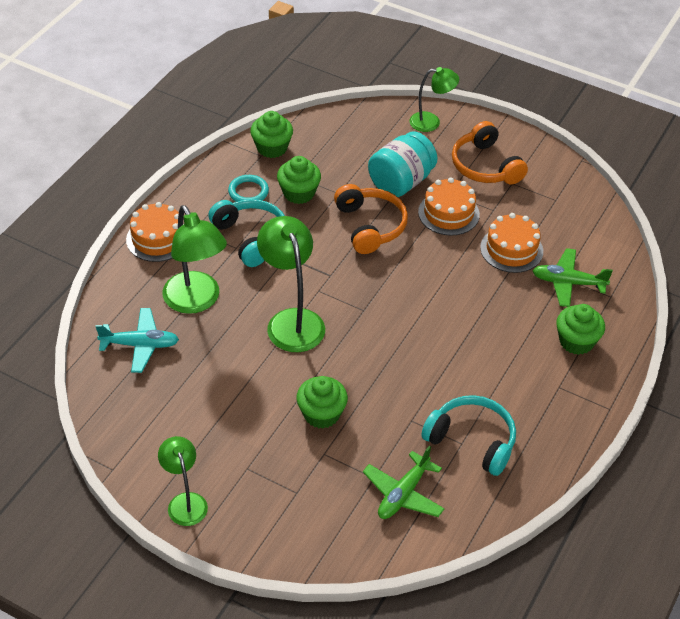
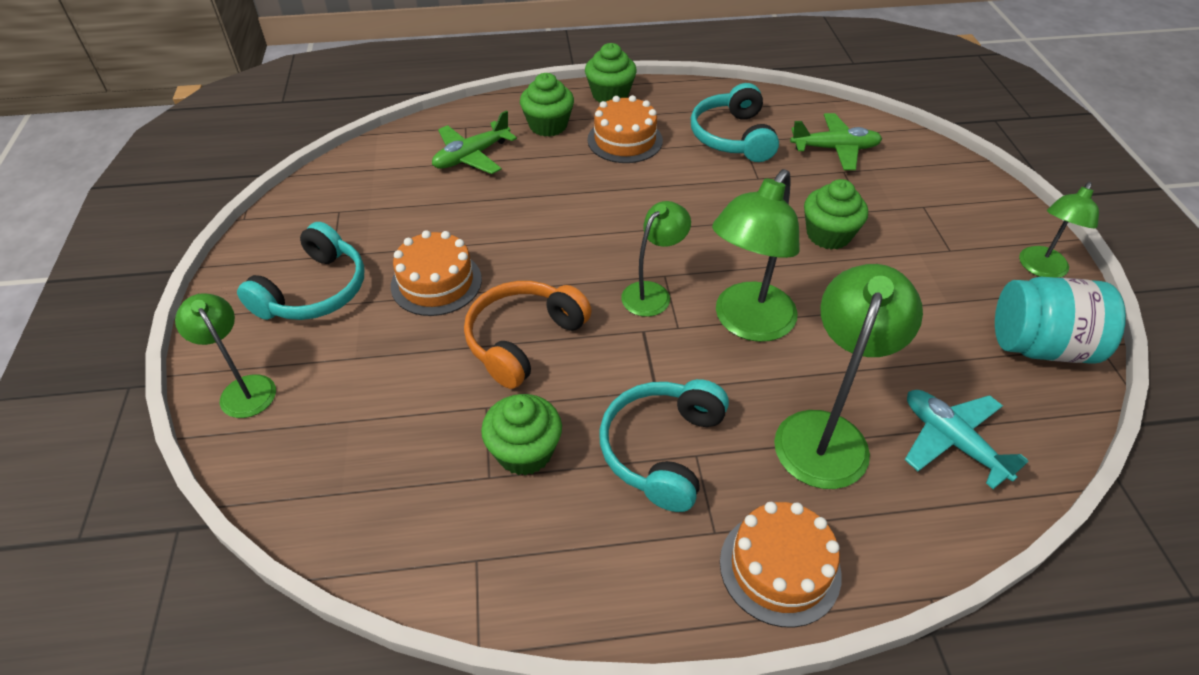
camera: 125 degrees left, 0 degrees up
(248, 192) = (575, 517): turquoise ring -> none
(272, 148) = (445, 556): green cupcake -> green cupcake (610, 94)
(354, 296) = (652, 293): none -> green lamp
(401, 182) = (410, 354): turquoise jar -> turquoise jar (1040, 346)
(485, 166) = (314, 291): orange headphones -> turquoise headphones
(511, 249) = (456, 210): orange cake -> orange cake (625, 140)
(568, 283) = (472, 156): green plane -> green plane turned 75 degrees clockwise

